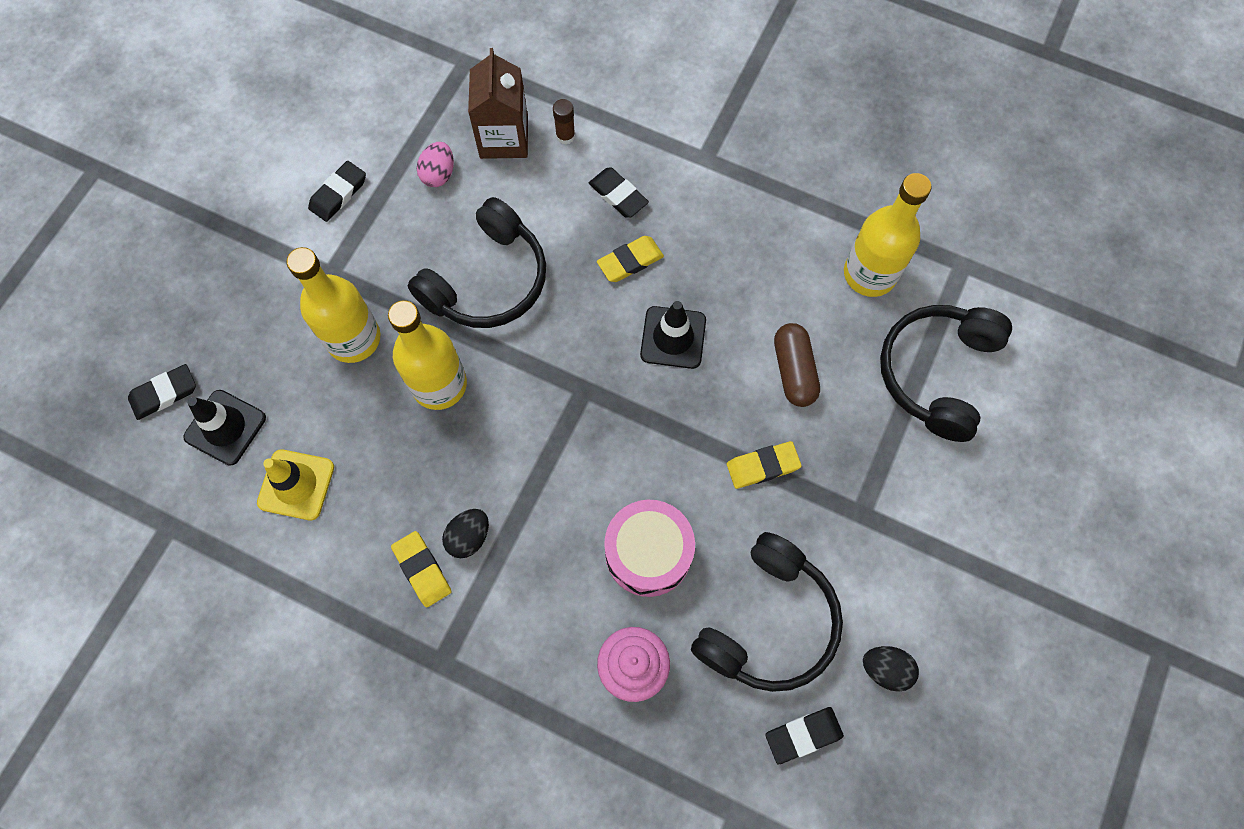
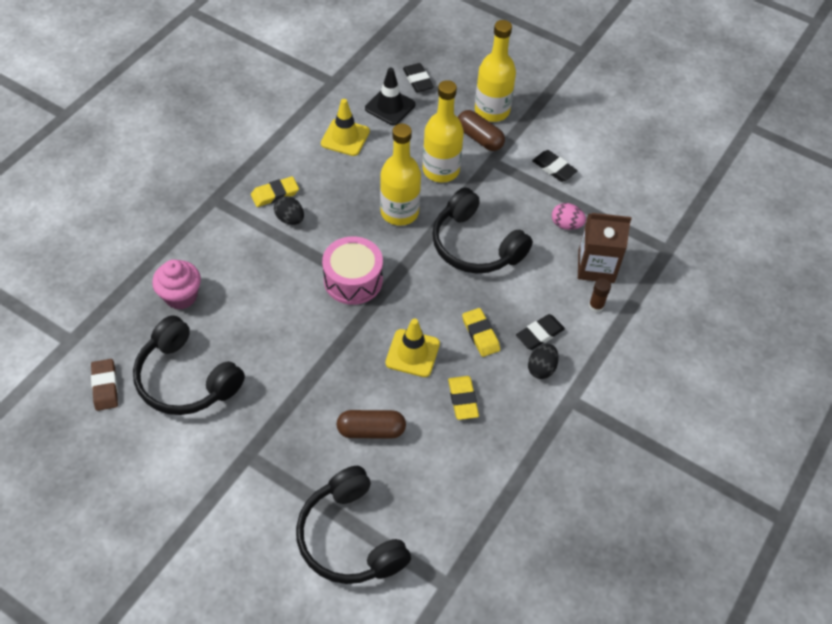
camera: 95 degrees right, 15 degrees down
(286, 293) = (479, 138): none -> brown capsule
(648, 553) = (253, 315): pink drum -> pink drum (353, 280)
(673, 337) = (412, 353): black traffic cone -> yellow traffic cone
(762, 466) = (299, 395): yellow eraser -> yellow eraser (463, 399)
(803, 735) = (105, 386): black eraser -> brown eraser
(869, 274) = (448, 505): yellow bottle -> yellow bottle (492, 111)
(885, 669) = (131, 447): black egg -> black egg (541, 368)
(936, 373) = (350, 538): black headphones -> black headphones turned 150 degrees counterclockwise

